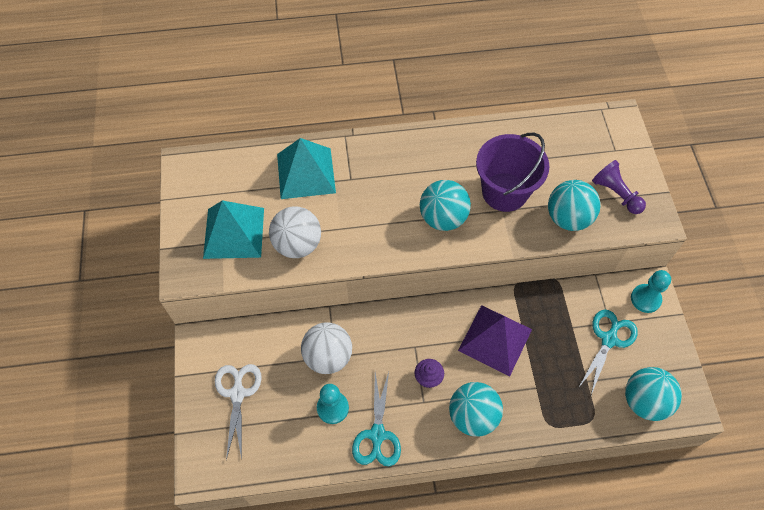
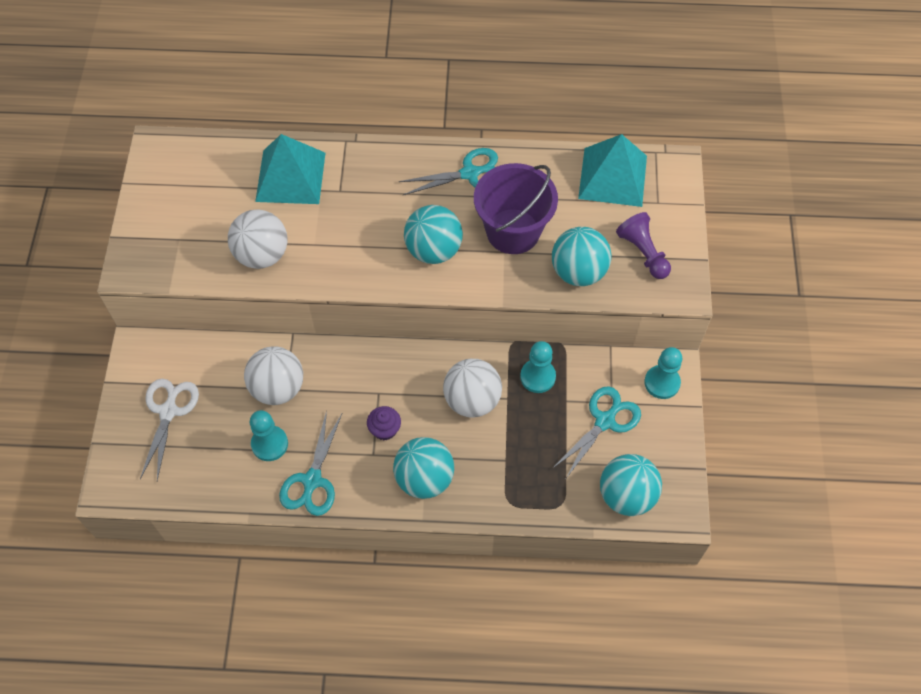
camera: 10 degrees right, 0 degrees up
(234, 232) = (195, 231): turquoise pyramid -> turquoise pyramid (613, 177)
(455, 148) = (470, 173): none -> turquoise scissors
(495, 340) = (472, 400): purple pyramid -> white ball
(543, 310) = (537, 377): none -> turquoise pawn

